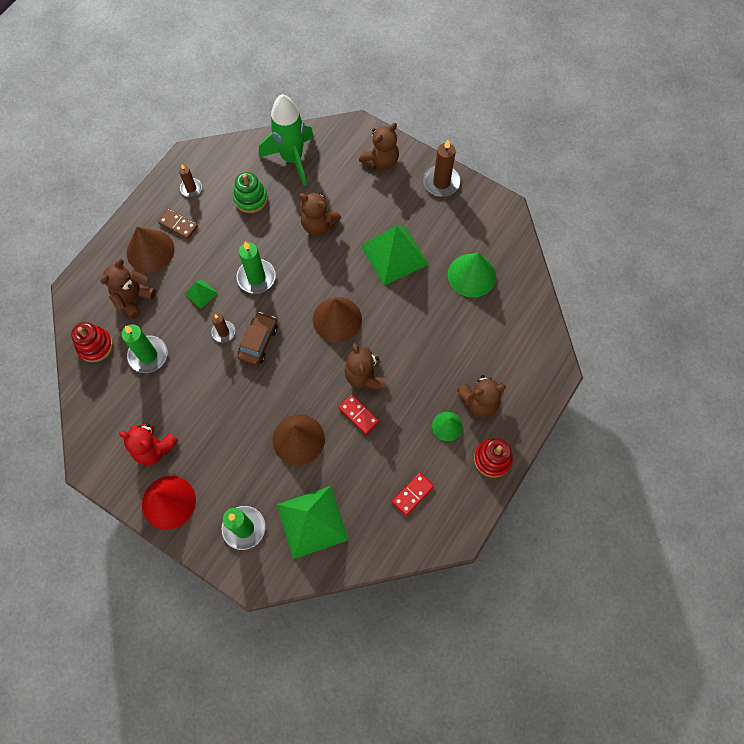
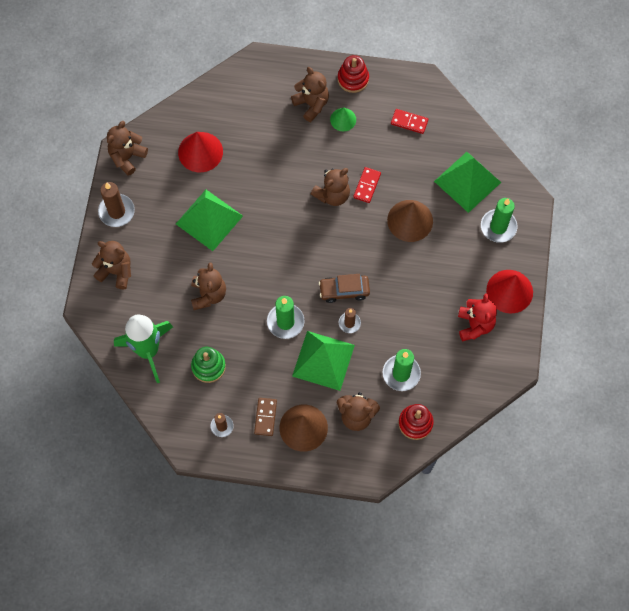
camera: 115 degrees left, 0 degrees up
(201, 293) = (323, 360): green pyramid -> green pyramid, size x2.18
(337, 319) = (292, 238): brown cone -> none
(471, 275) = (200, 152): green cone -> red cone
(495, 211) = (127, 157): none -> brown teddy bear

